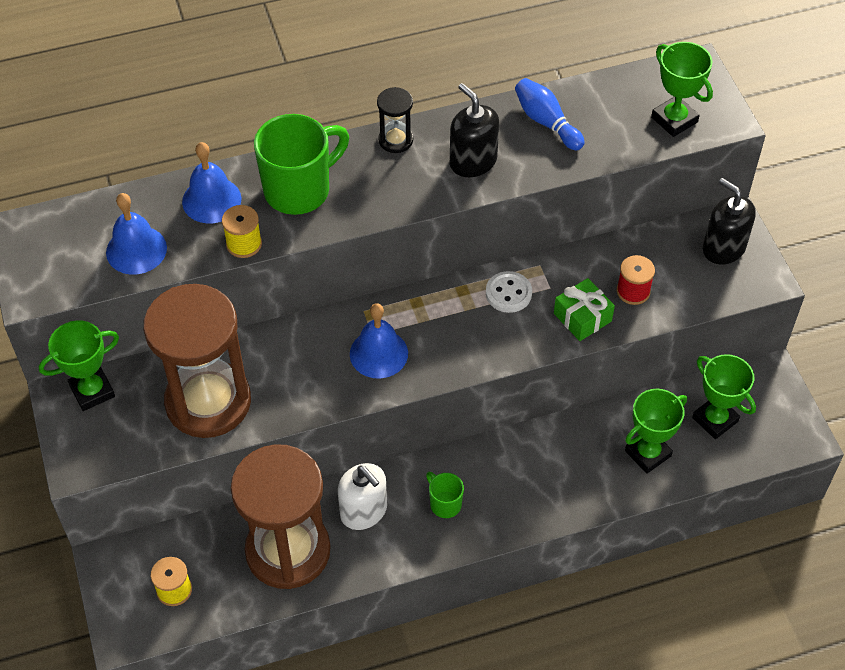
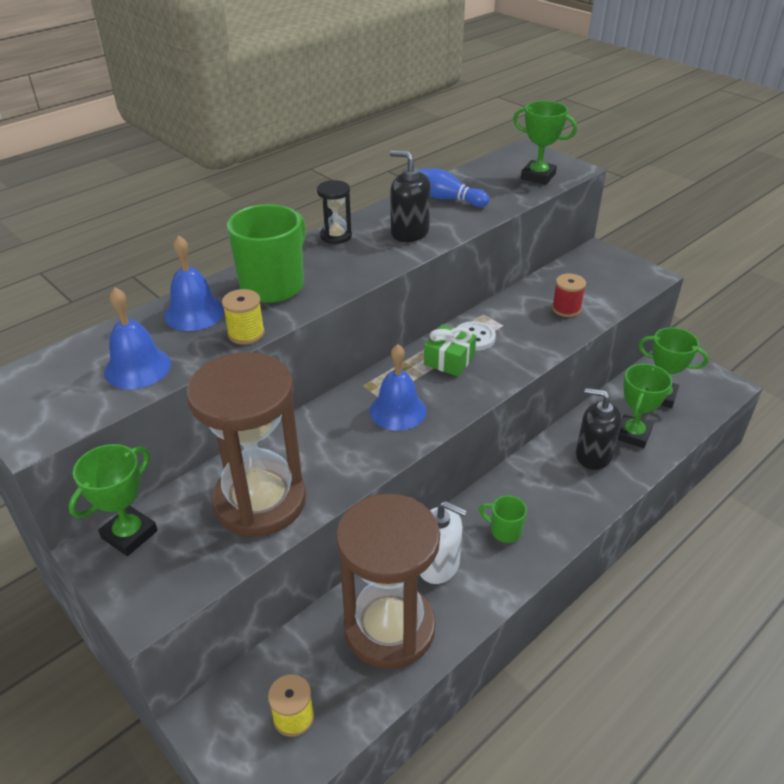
camera: 25 degrees left, 15 degrees down
(582, 317) = (543, 335): green gift -> green gift (449, 360)
(723, 248) = (605, 267): black soap dispenser -> black soap dispenser (593, 455)

